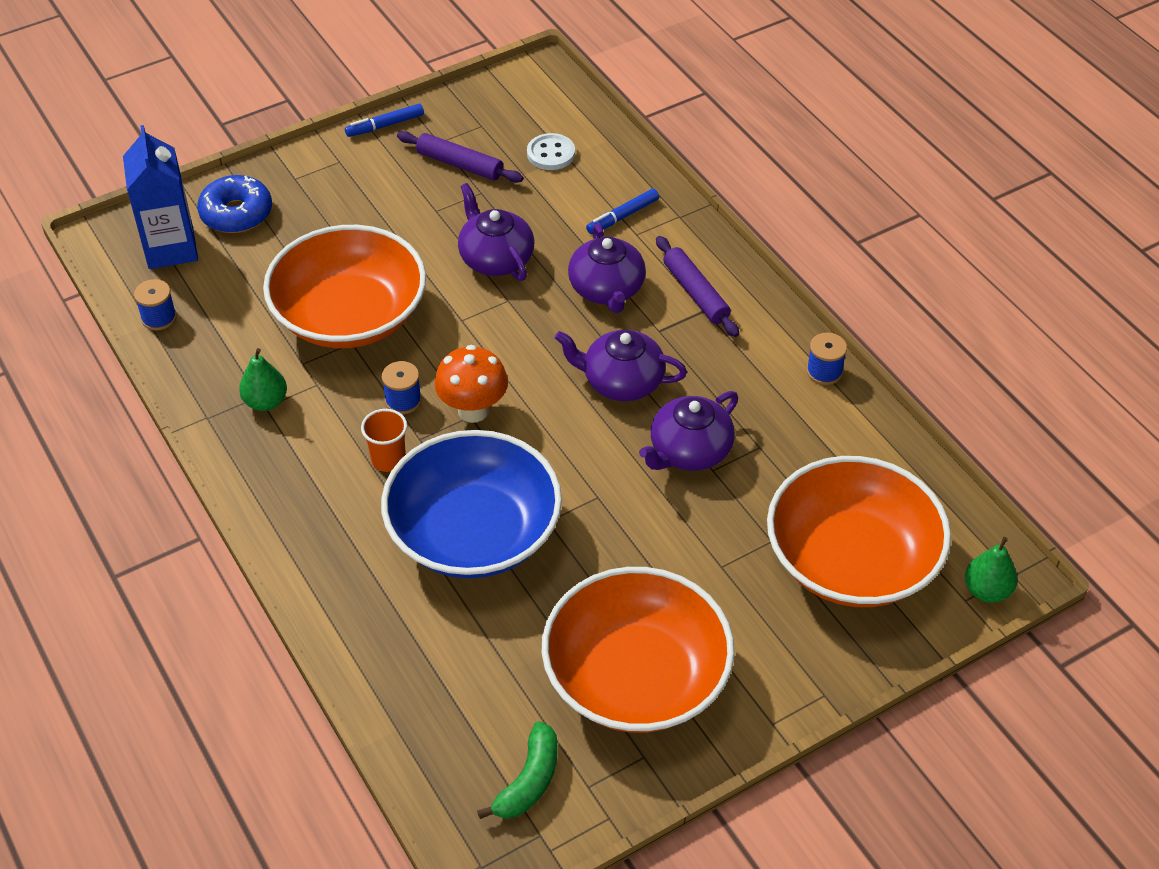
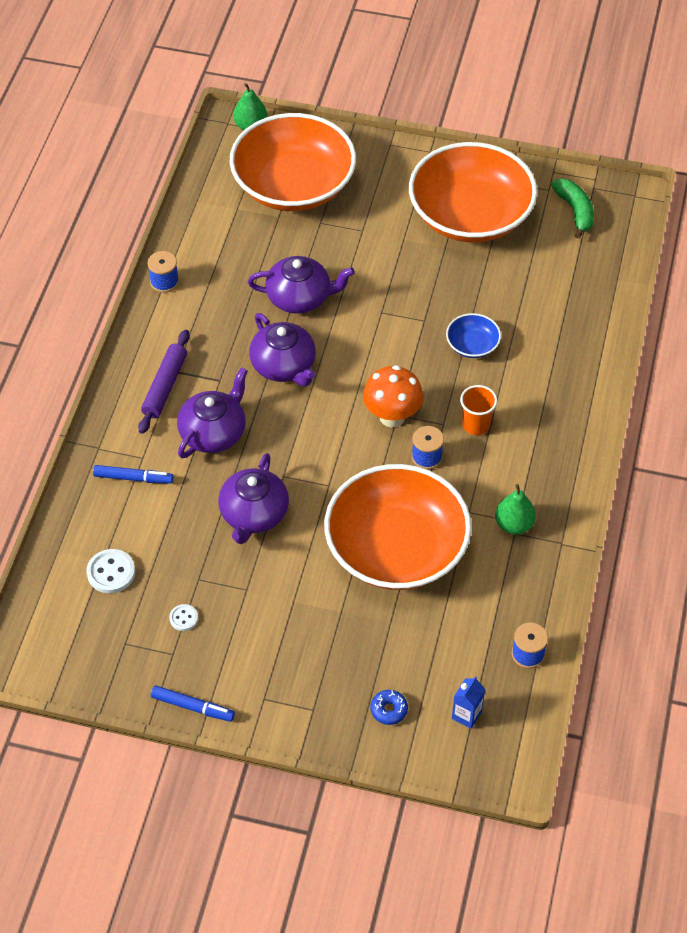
camera: 135 degrees left, 5 degrees up
(171, 248) = (466, 715): blue carton -> blue carton, size x0.46
(236, 213) = (389, 710): blue donut -> blue donut, size x0.50
(459, 164) = (183, 618): purple rolling pin -> white button
(474, 532) = (472, 345): blue bowl -> blue bowl, size x0.41
(529, 781) = (575, 211): green banana -> green banana turned 90 degrees clockwise

